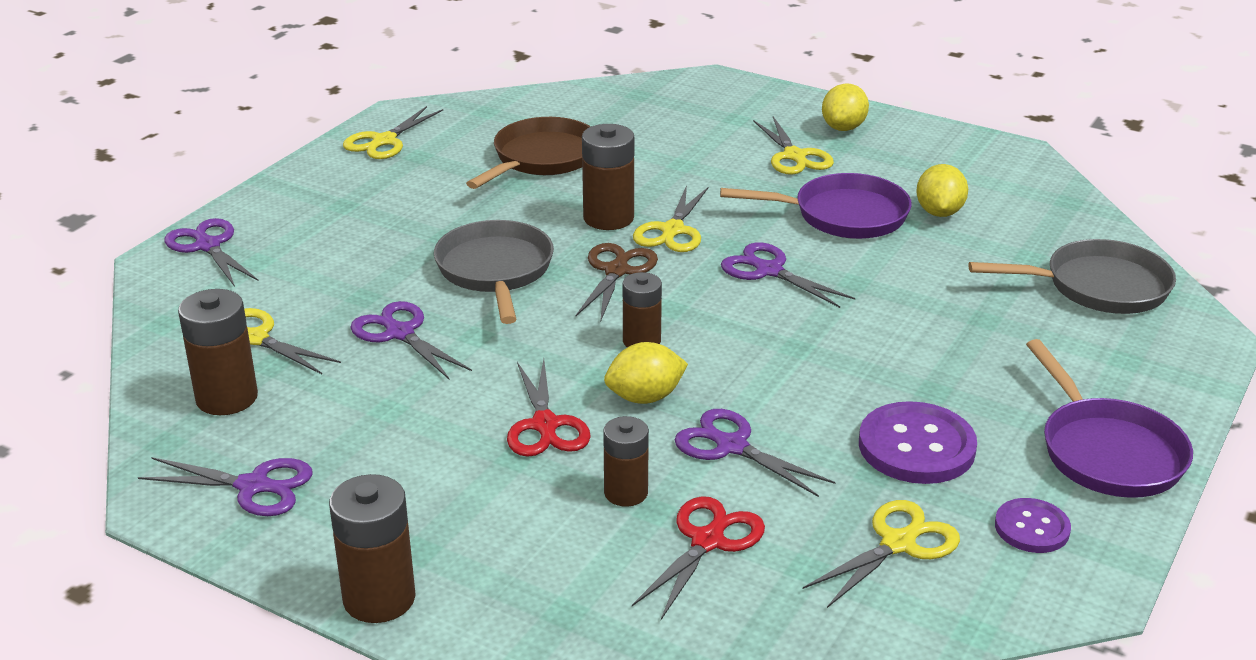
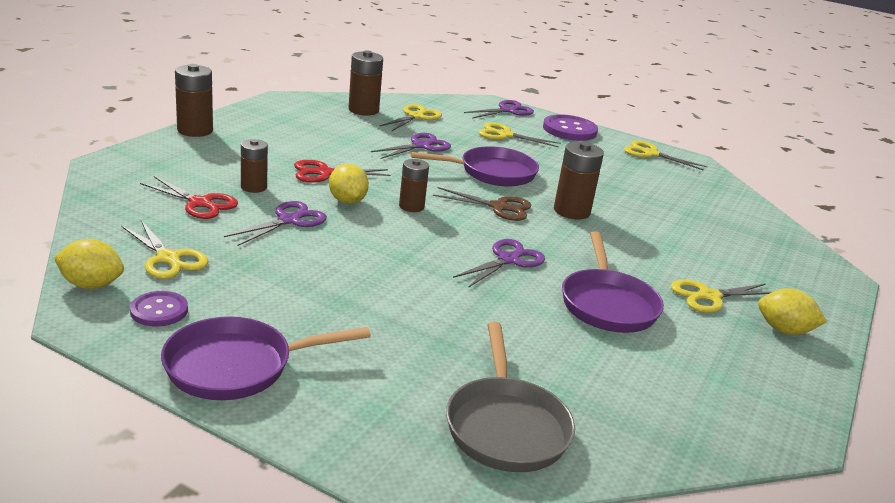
camera: 85 degrees right, 5 degrees down
(253, 486) = (289, 112): purple scissors -> none
(495, 271) = (492, 173): grey pan -> purple pan
(542, 159) = (650, 197): brown pan -> none
(672, 230) = (560, 231): yellow scissors -> yellow scissors (505, 135)
(916, 447) = (270, 282): purple button -> purple button (569, 130)
(939, 212) = (631, 356): yellow lemon -> yellow lemon (91, 285)

